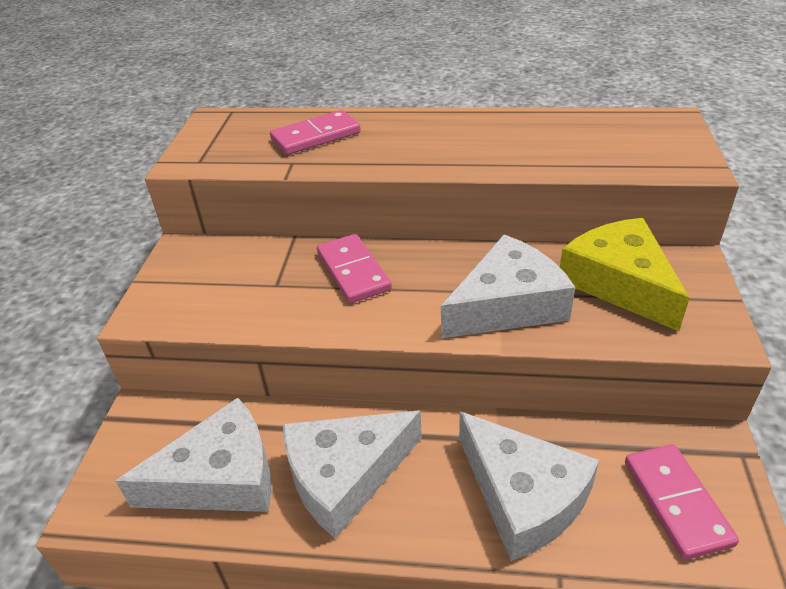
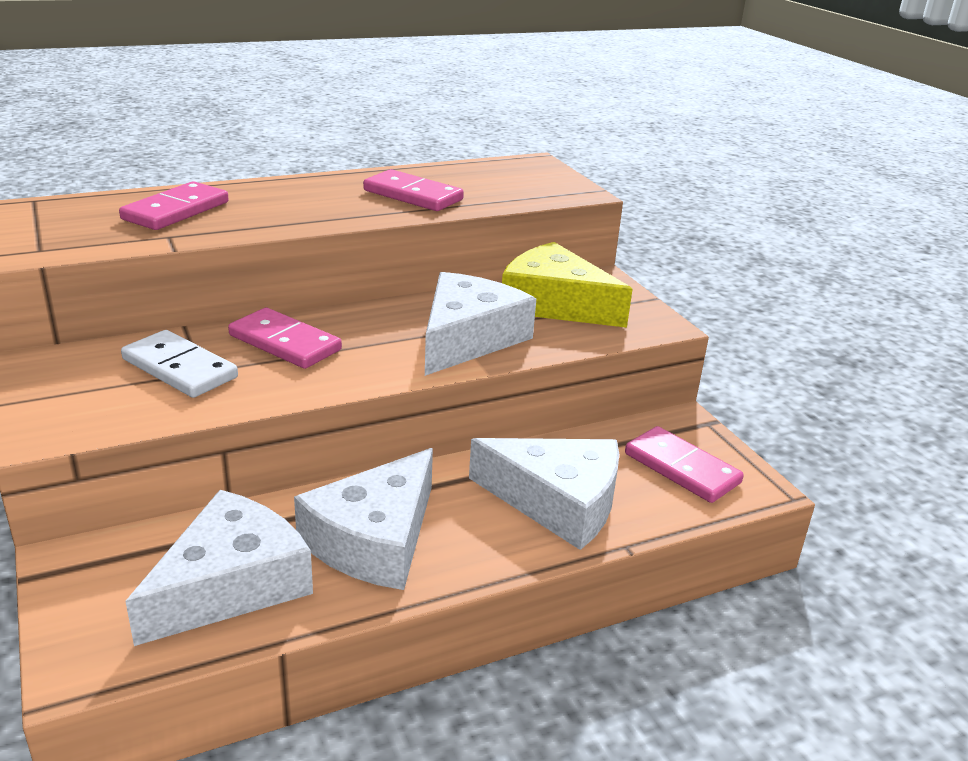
camera: 35 degrees left, 10 degrees down
(263, 278) = (180, 368): none -> white domino
(519, 146) = (413, 195): none -> pink domino

